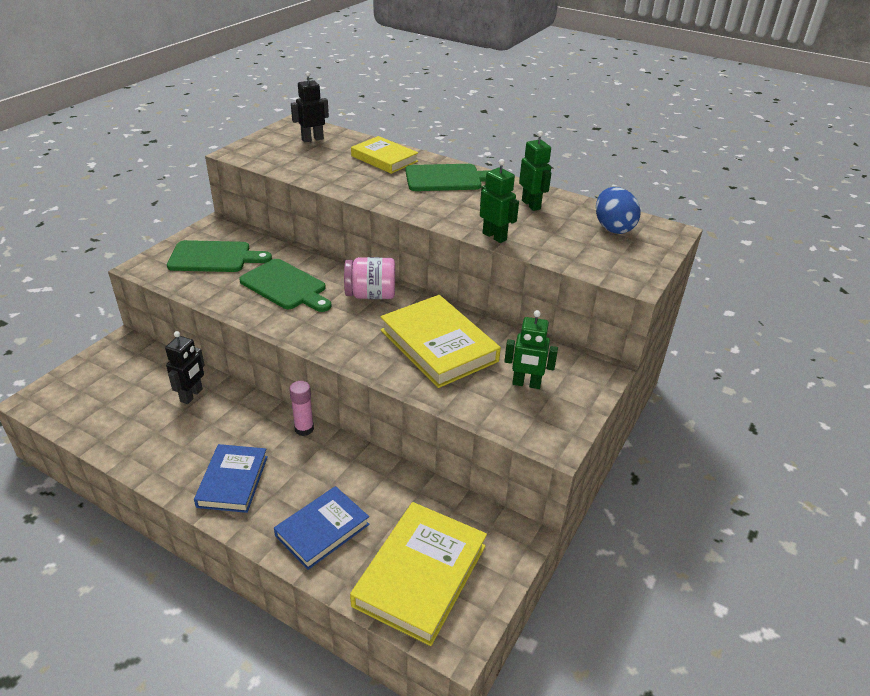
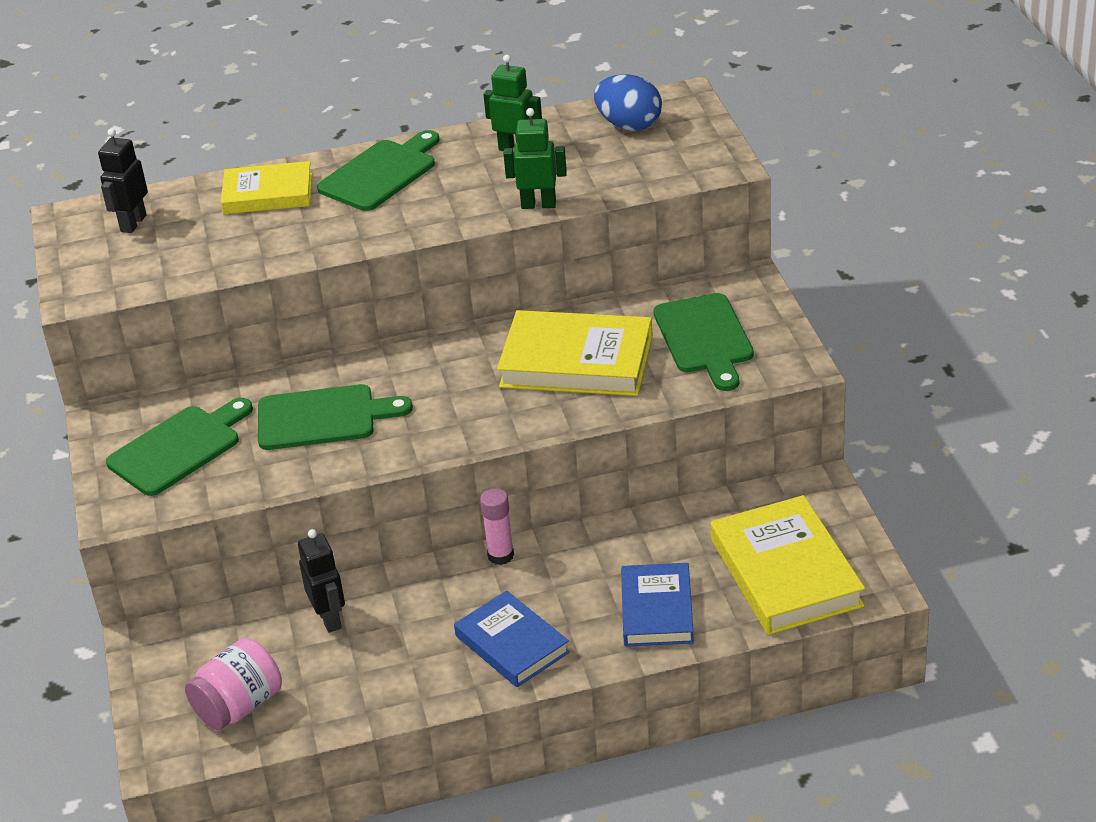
camera: 40 degrees left, 0 degrees up
(371, 295) = (429, 363): pink jar -> pink jar (239, 706)
(526, 384) = (704, 338): green robot -> green cutting board

